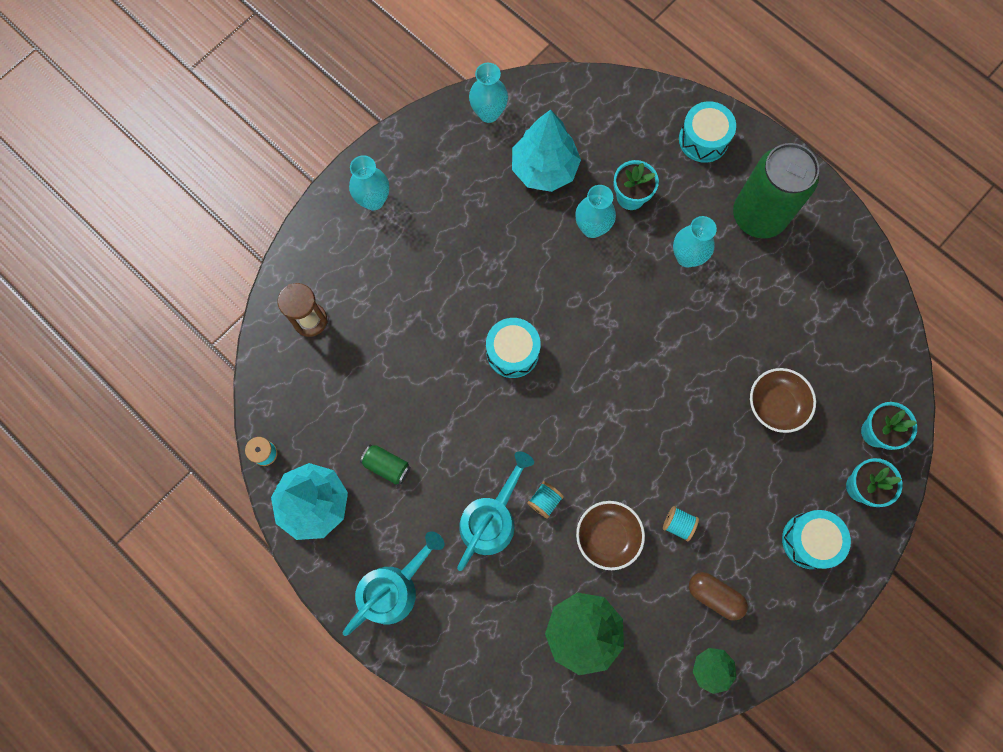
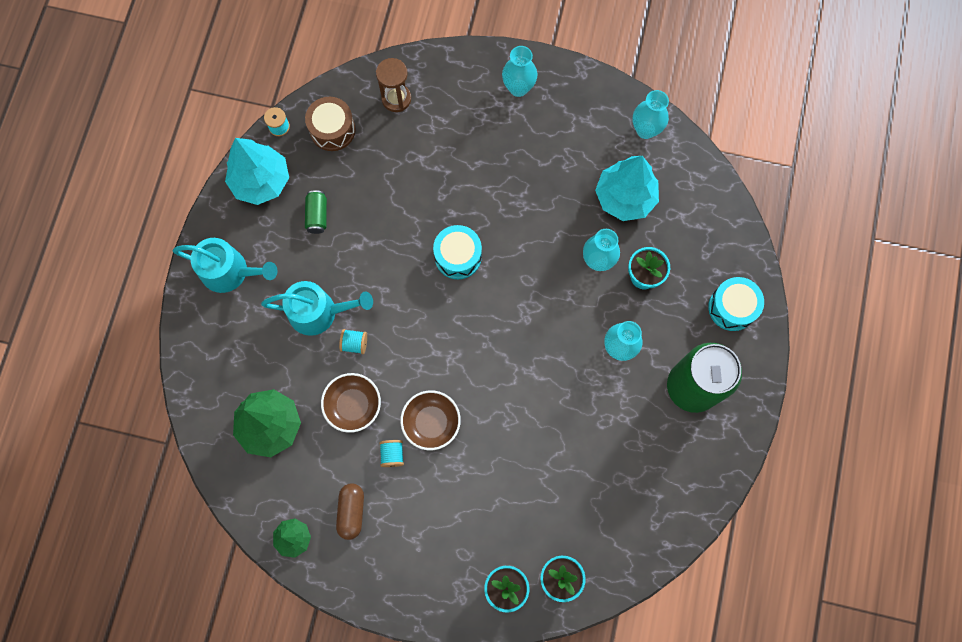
camera: 60 degrees right, 0 degrees up
(303, 401) = (332, 130): none -> brown drum
(776, 404) = (535, 483): brown bowl -> brown bowl (431, 422)
(809, 540) = (437, 566): turquoise drum -> none

